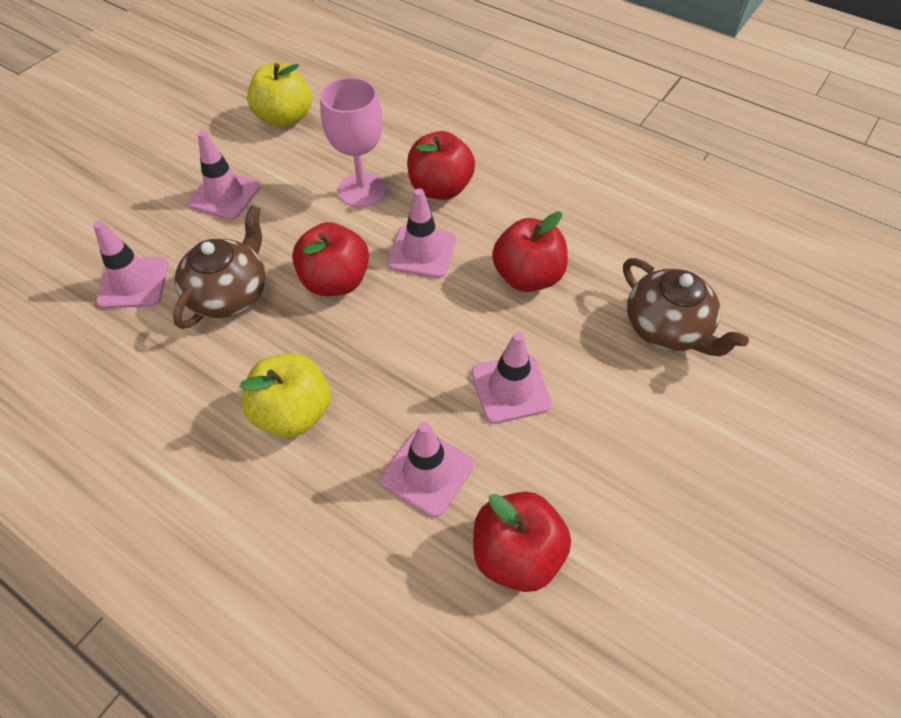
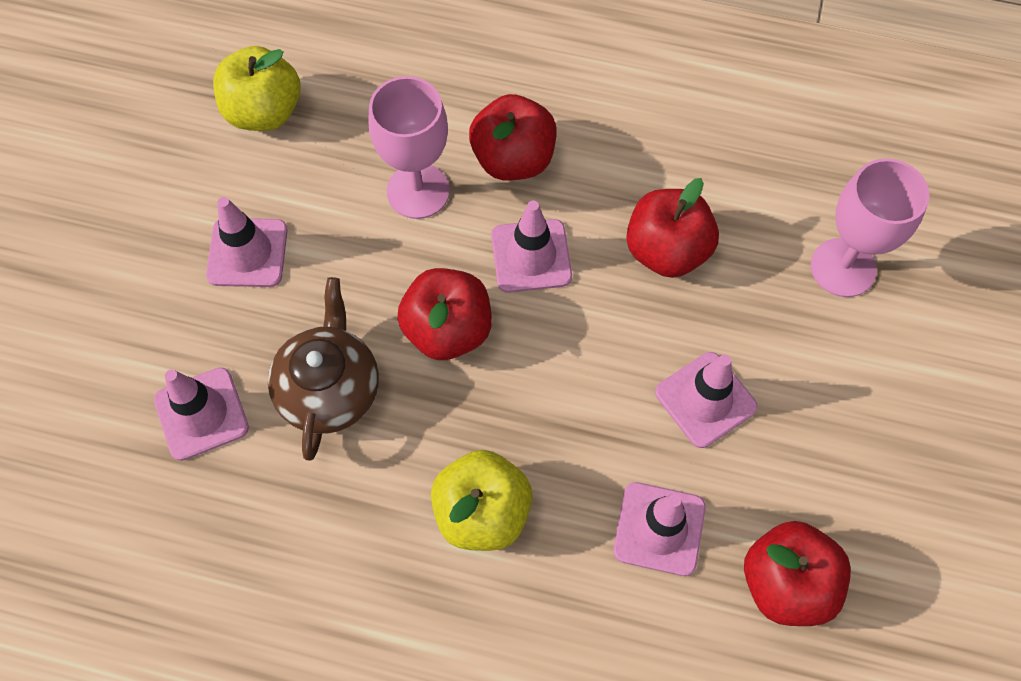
camera: 20 degrees left, 10 degrees up
(667, 328) = (843, 267): brown teapot -> pink goblet

